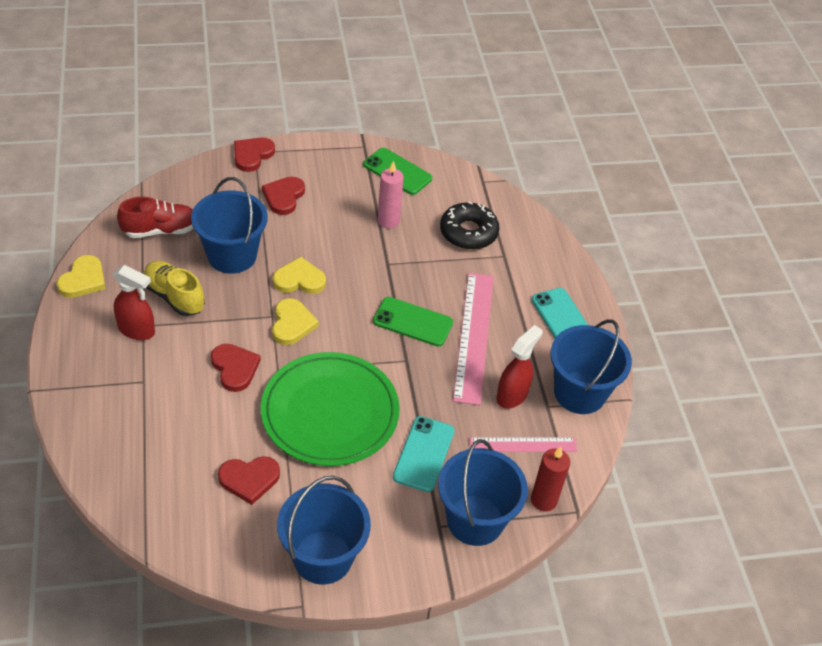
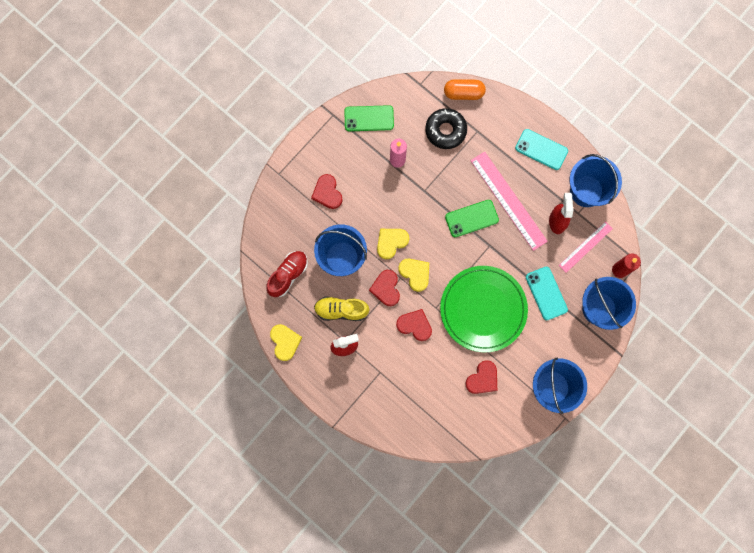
camera: 35 degrees left, 30 degrees up
(252, 155) = (280, 178): red heart -> red heart (386, 288)
(523, 217) = (463, 93): none -> orange capsule

